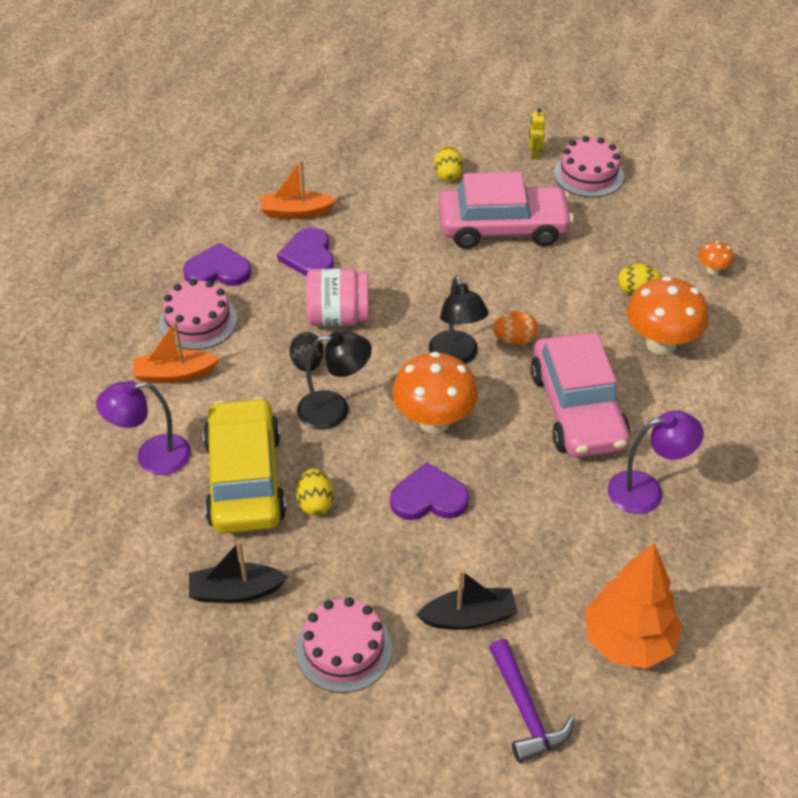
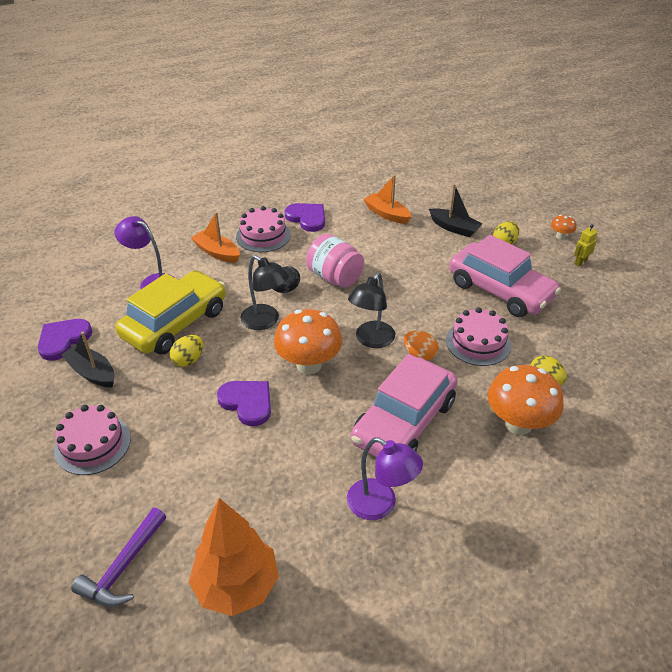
camera: 45 degrees right, 5 degrees down
(309, 256) = (363, 238): purple heart -> purple heart (63, 340)
(469, 617) = (173, 485): black boat -> black boat (454, 228)
(588, 174) = (604, 294): pink cake -> pink cake (478, 342)
(712, 270) = (624, 405): orange mushroom -> orange mushroom (560, 236)

